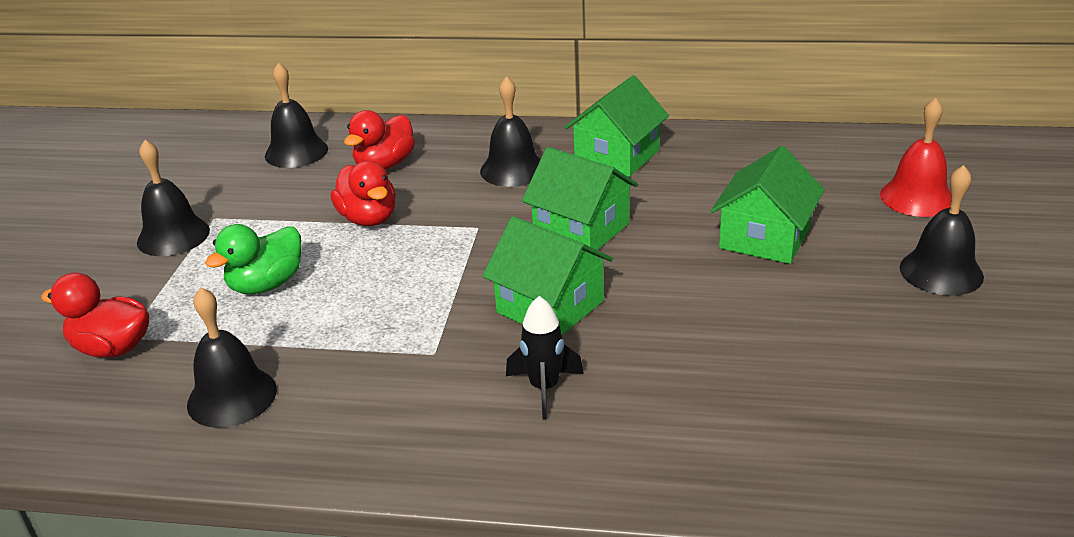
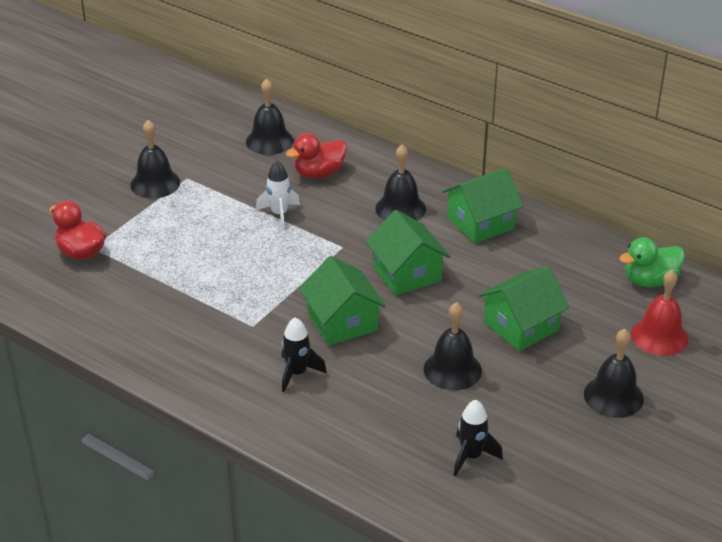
camera: 25 degrees right, 5 degrees up
(232, 397) = (126, 309): black bell -> black bell (452, 369)
(266, 285) = (188, 241): green duck -> green duck (650, 281)
(368, 219) = (279, 214): red duck -> white rocket
(861, 402) = (471, 456): none -> black rocket

